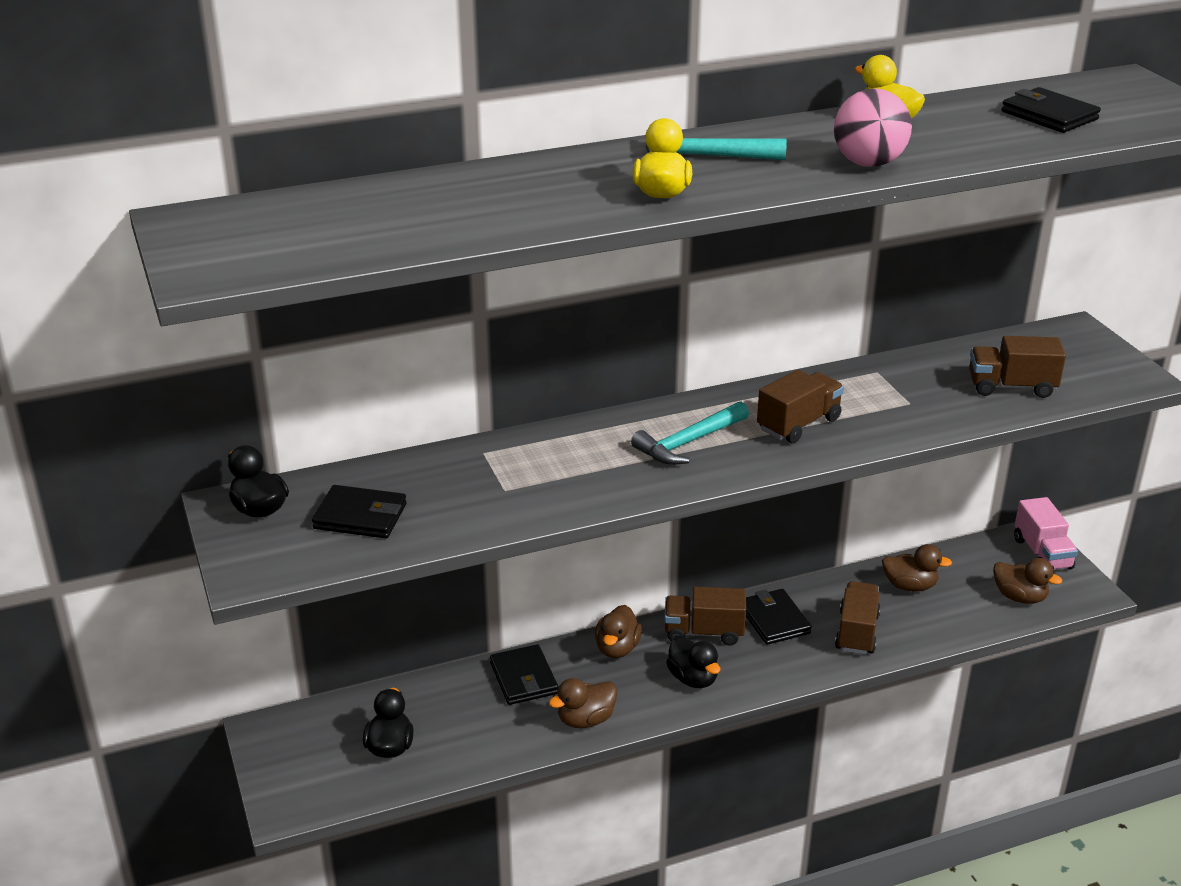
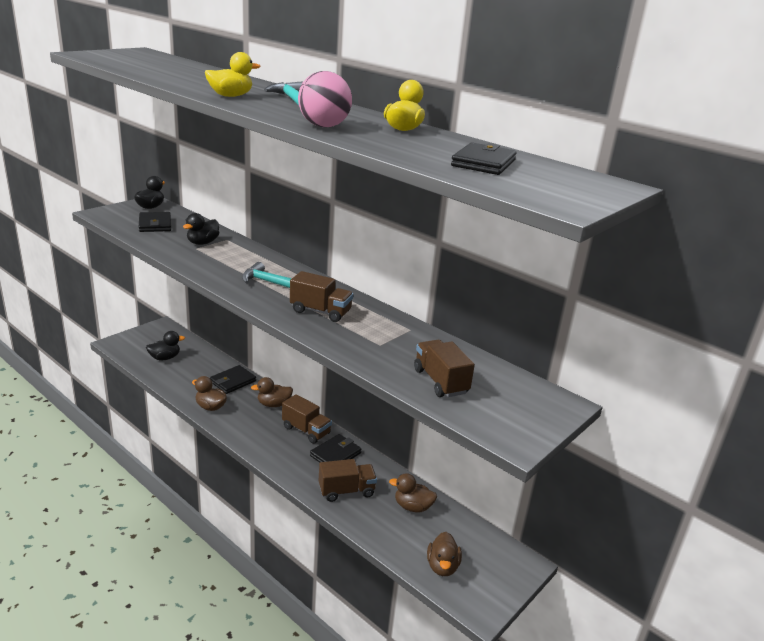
camera: 60 degrees right, 5 degrees down
(693, 678) = (263, 435): black duck -> black duck (202, 243)
(703, 632) = (306, 430): brown truck -> brown truck turned 150 degrees clockwise
(909, 586) = (412, 507): brown duck -> brown duck turned 120 degrees clockwise
(1042, 553) = (507, 572): pink truck -> none

